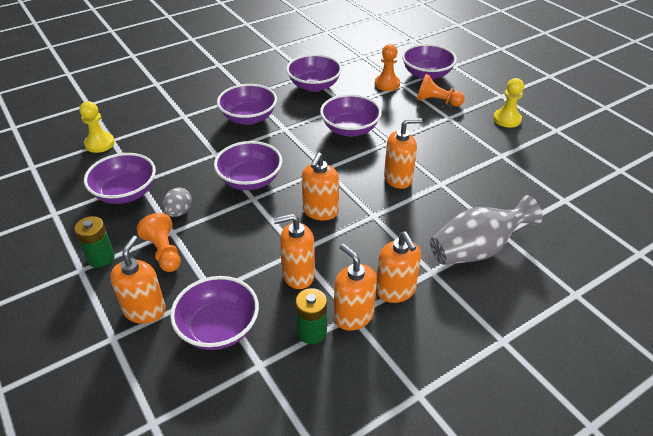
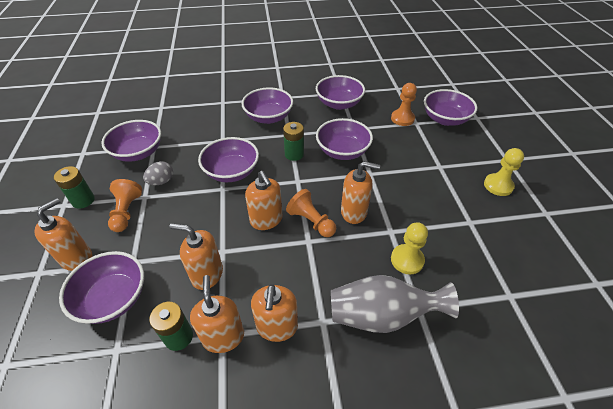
camera: 25 degrees right, 5 degrees up
(99, 143) = (151, 108): yellow pawn -> yellow pawn (407, 260)
(303, 145) = (294, 154): none -> green battery
(320, 211) = (266, 220): orange soap dispenser -> orange soap dispenser turned 75 degrees counterclockwise
(437, 101) = (438, 148): orange pawn -> orange pawn (311, 221)

